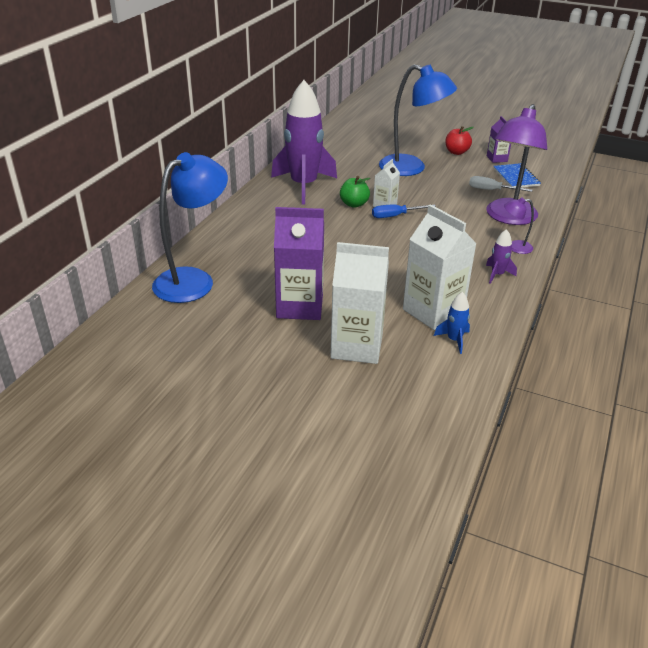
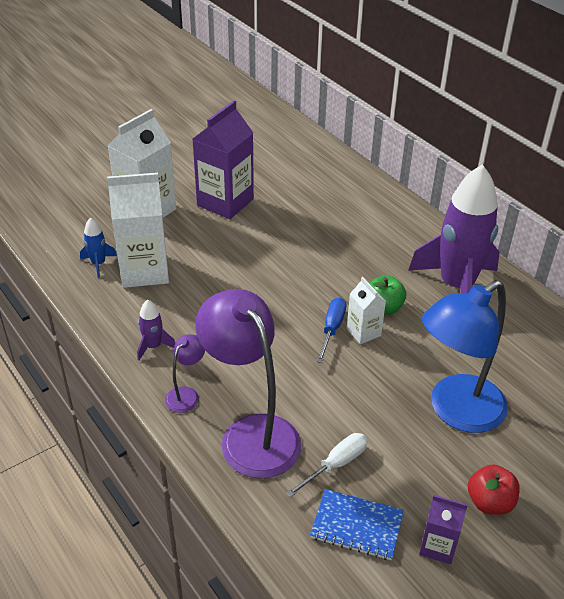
camera: 120 degrees right, 5 degrees up
(193, 280) = (312, 163): blue lamp -> none

